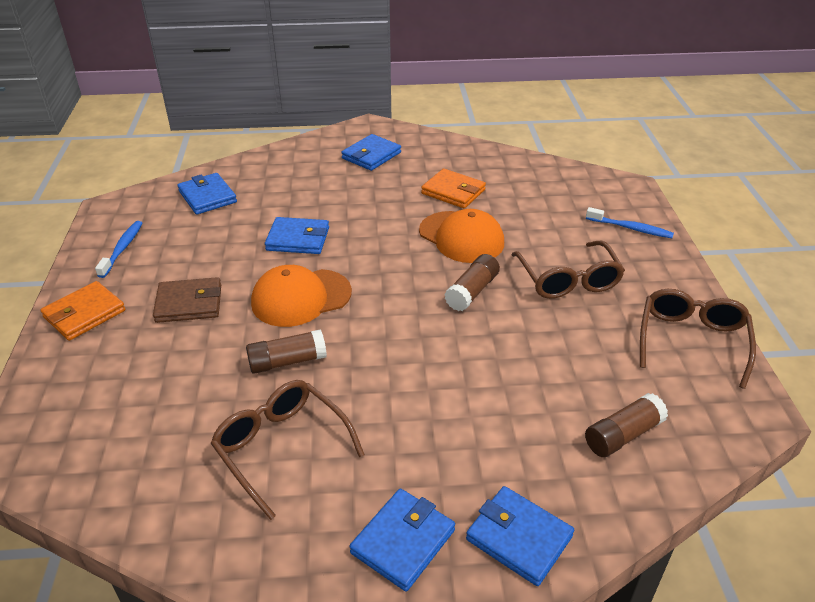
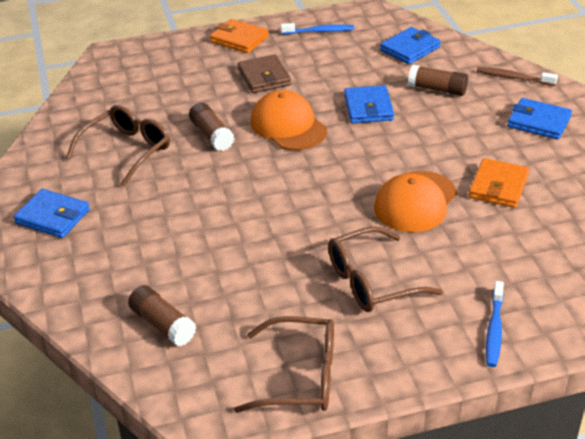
camera: 80 degrees right, 0 degrees up
(298, 153) = (513, 78): none -> brown toothbrush
(472, 291) = (329, 218): brown glue stick -> brown glue stick (437, 89)
(518, 538) = (57, 270): blue wallet -> none

